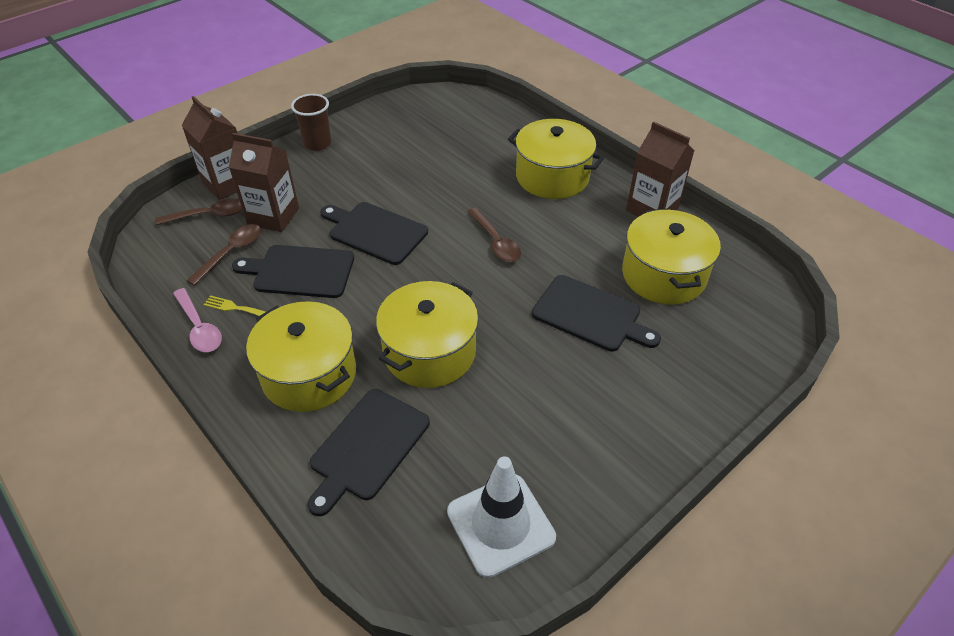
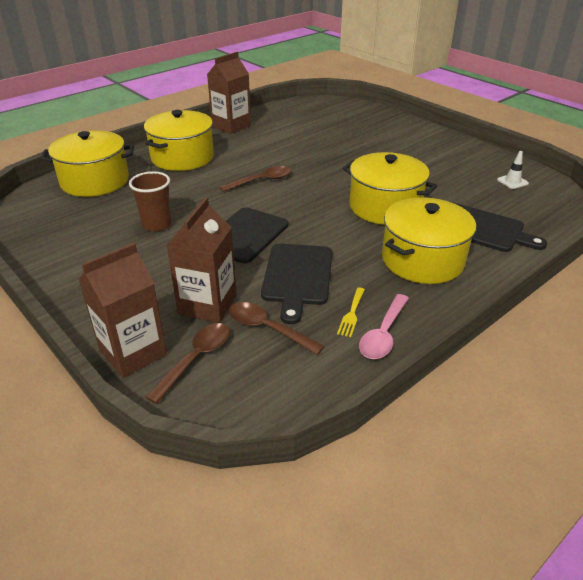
camera: 90 degrees left, 10 degrees down
(199, 328) = (383, 334): pink spoon -> pink spoon turned 150 degrees clockwise
(209, 215) = (196, 359): brown spoon -> brown spoon turned 45 degrees clockwise
(317, 143) = (74, 285): brown cup -> brown cup (157, 224)
(500, 524) = (512, 181): white traffic cone -> white traffic cone, size x0.44
(590, 315) = (338, 150): black cutting board -> none
(663, 275) = (298, 127): yellow pot -> yellow pot (95, 181)

